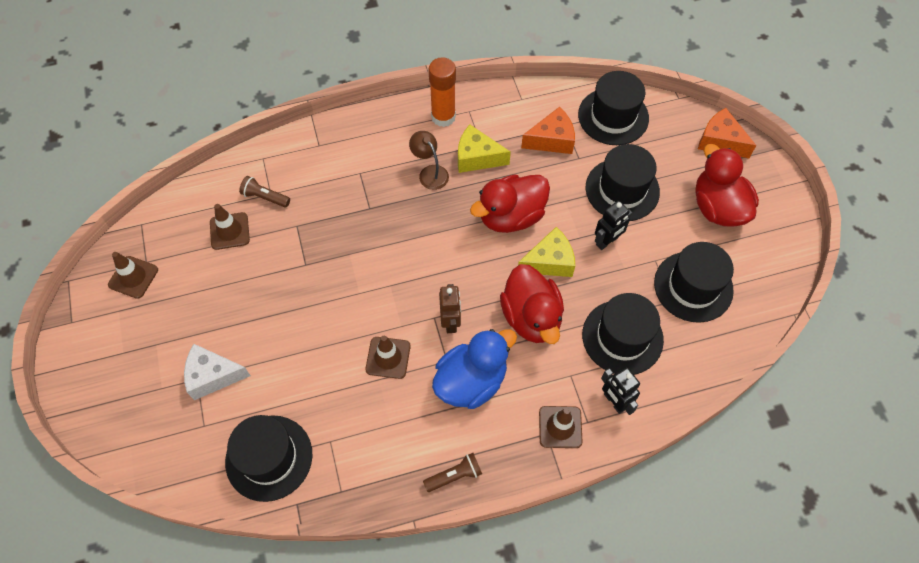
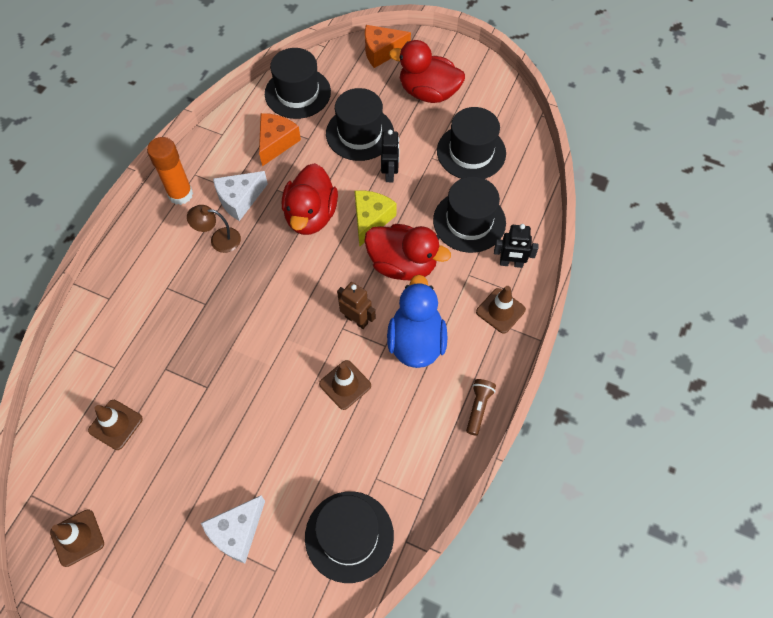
camera: 50 degrees left, 0 degrees up
(265, 197) = (113, 374): brown flashlight -> none
(477, 157) = (239, 199): yellow cheese -> white cheese

